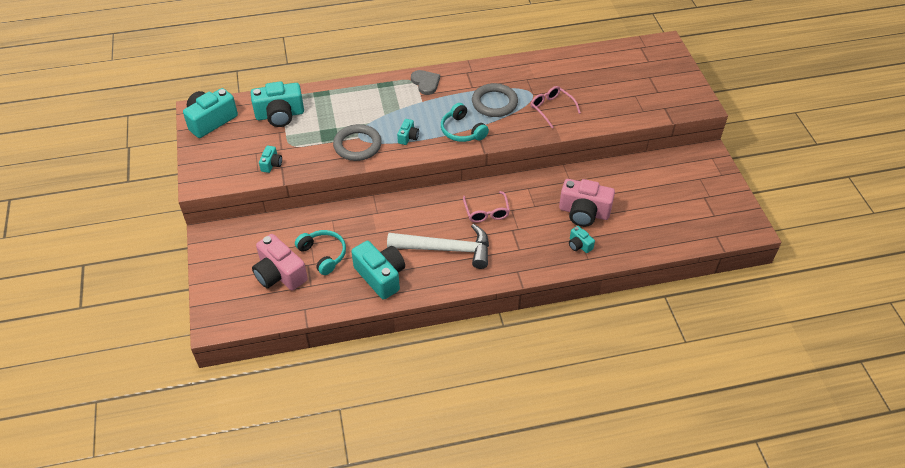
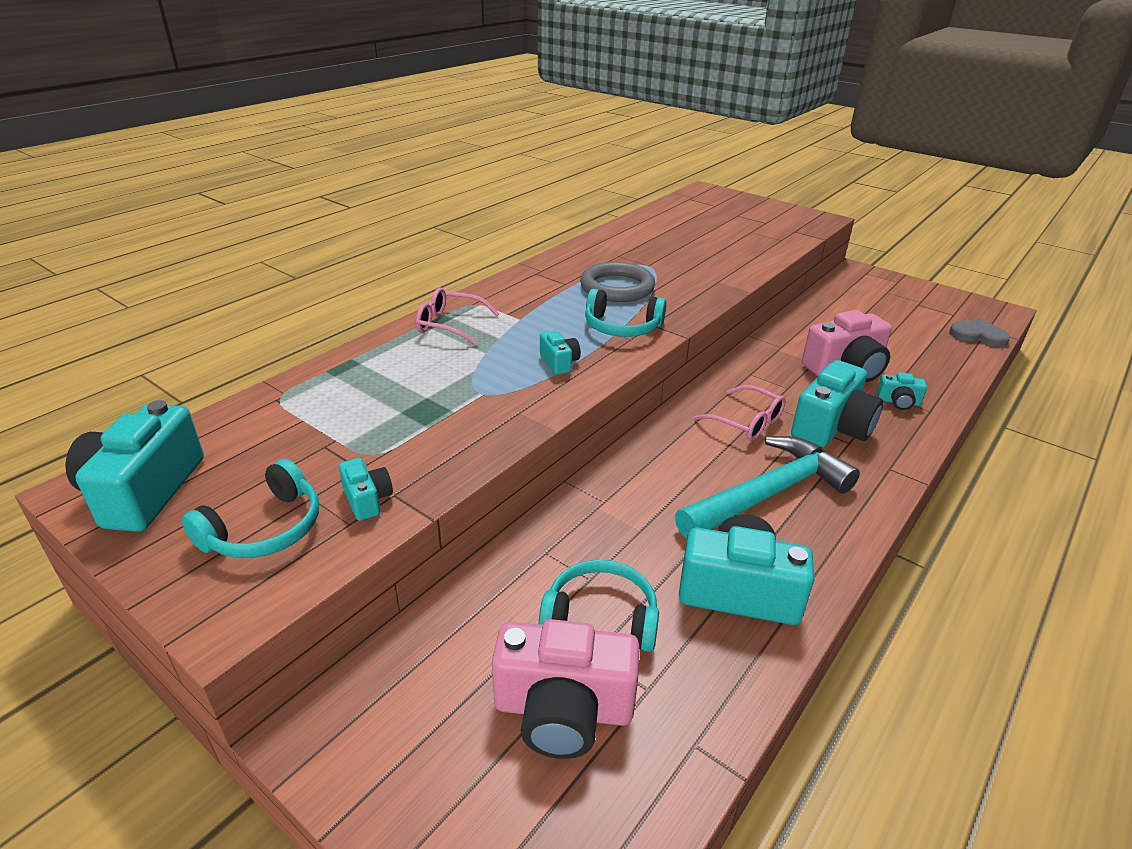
camera: 40 degrees left, 15 degrees down
(232, 158) = (265, 529): none -> turquoise headphones
(280, 115) = (297, 422): turquoise camera -> turquoise camera (832, 427)
(357, 145) = (495, 404): grey ring -> none
(425, 83) = (496, 300): grey heart -> grey heart (978, 335)
(446, 249) = (768, 493): white hammer -> turquoise hammer
(552, 109) = (690, 269): pink glasses -> pink glasses (451, 325)

